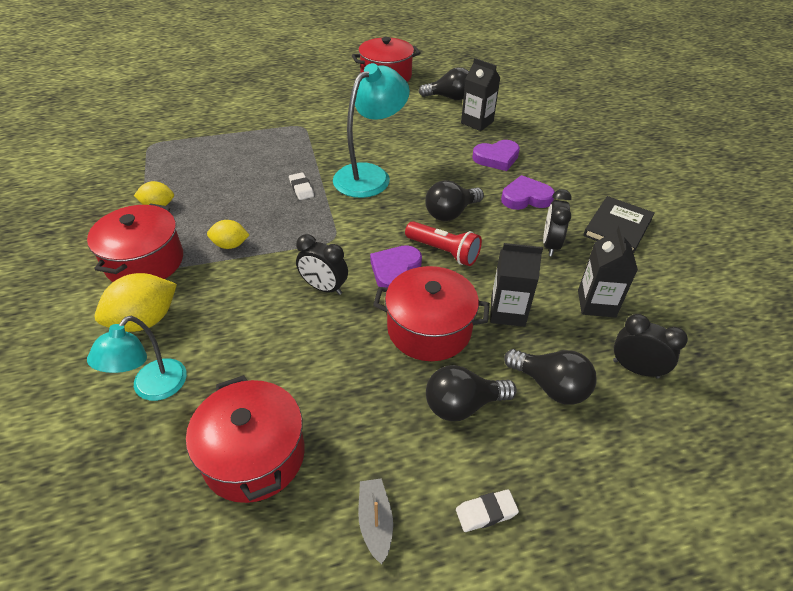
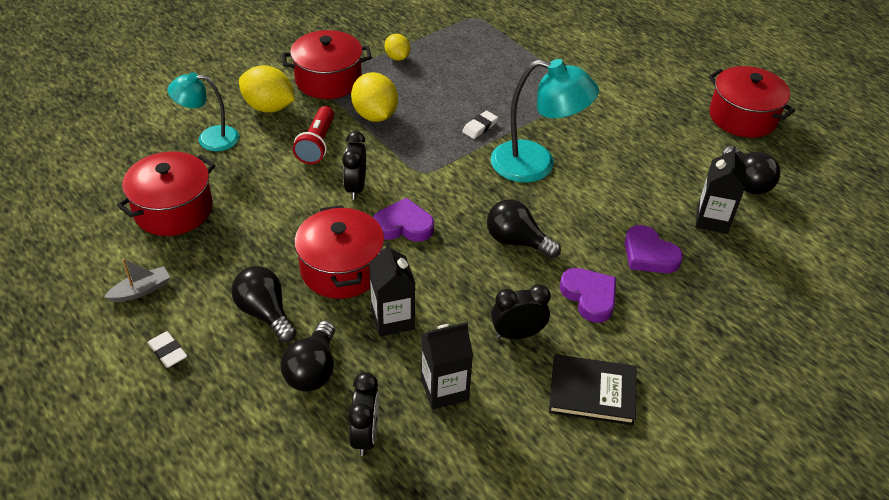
camera: 65 degrees right, 0 degrees up
(230, 245) = (375, 115): yellow lemon -> yellow lemon, size x1.68
(444, 252) = (452, 252): red flashlight -> red flashlight (317, 144)

